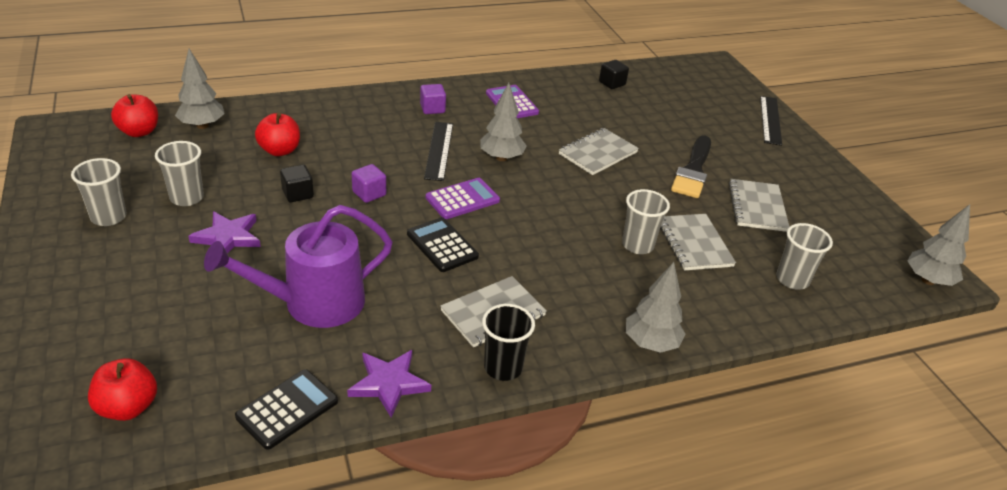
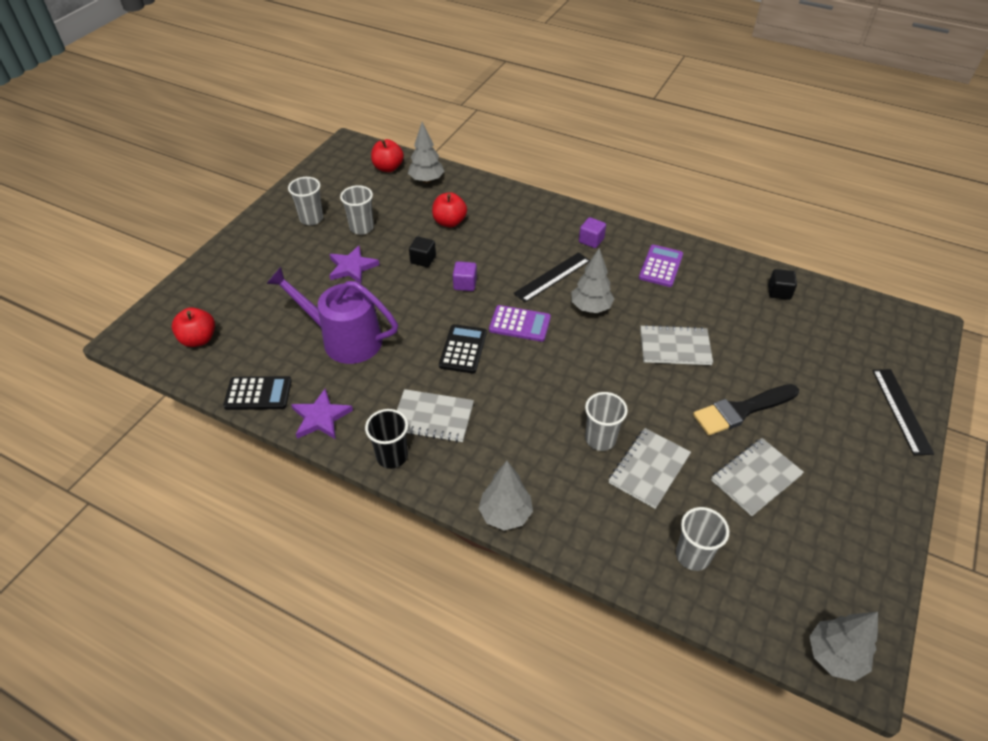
camera: 50 degrees right, 10 degrees up
(770, 120) = (901, 410): black ruler -> black ruler turned 60 degrees counterclockwise

